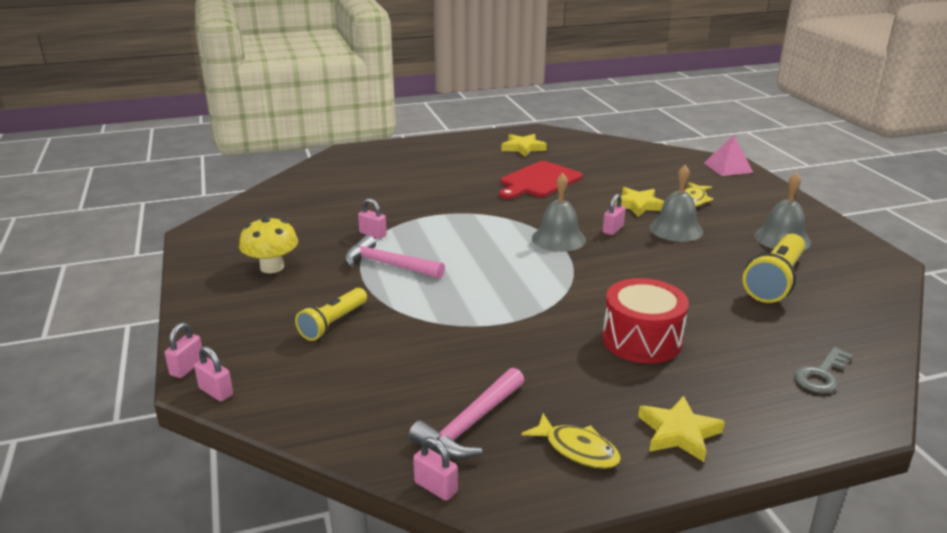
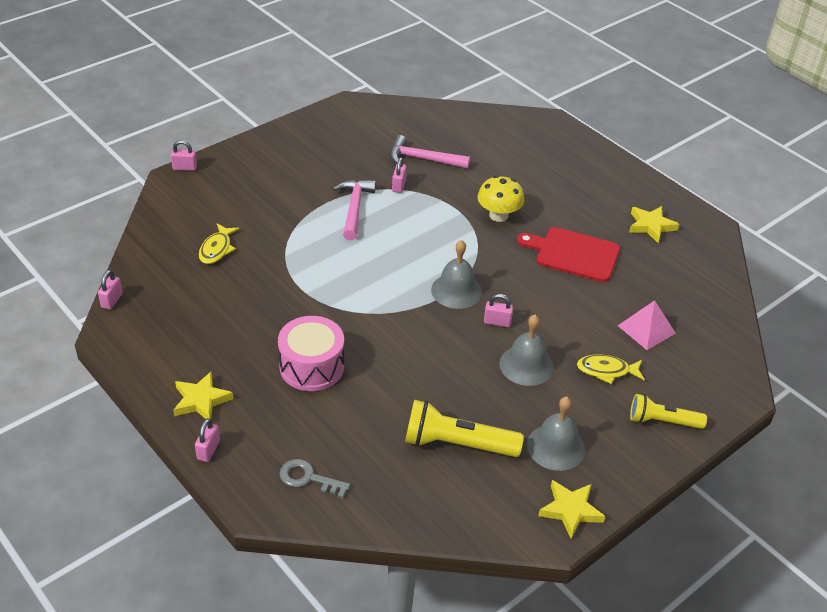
camera: 65 degrees right, 15 degrees up
(216, 392) = (166, 188): pink padlock -> pink padlock (208, 450)
(272, 267) = (319, 155): yellow mushroom -> yellow mushroom (498, 215)
(333, 323) = (260, 208): yellow flashlight -> yellow flashlight (662, 421)
(470, 425) = (173, 300): pink hammer -> pink hammer (423, 159)
(577, 449) = (166, 353): yellow fish -> yellow fish (217, 249)
(638, 205) = (565, 331): yellow star -> yellow star (570, 510)
(642, 340) = (312, 366): red drum -> pink drum
(728, 167) = (725, 392): pink pyramid -> pink pyramid (646, 329)

